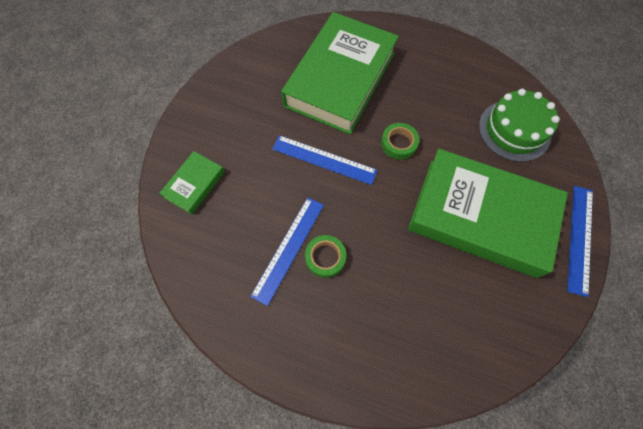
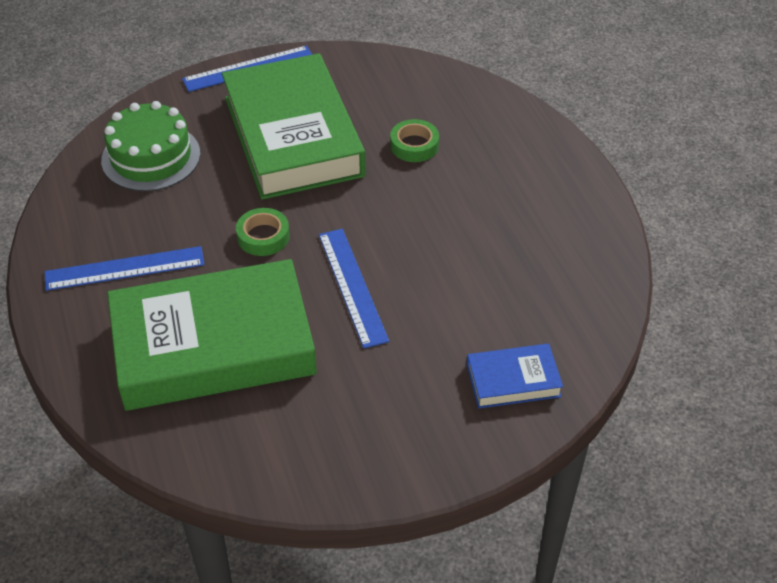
camera: 130 degrees left, 20 degrees down
(194, 184) = (513, 381): green book -> blue book
(288, 249) = (486, 249): blue ruler -> blue ruler (125, 269)
(325, 257) = (462, 217): green tape -> green tape (414, 145)

